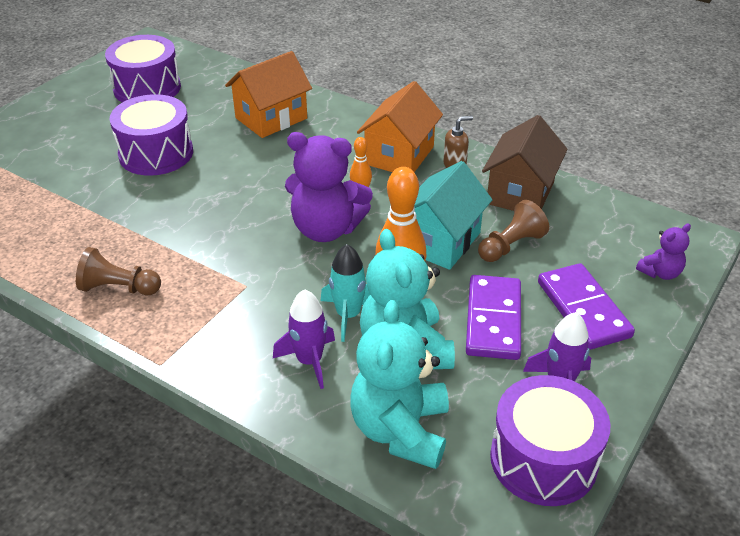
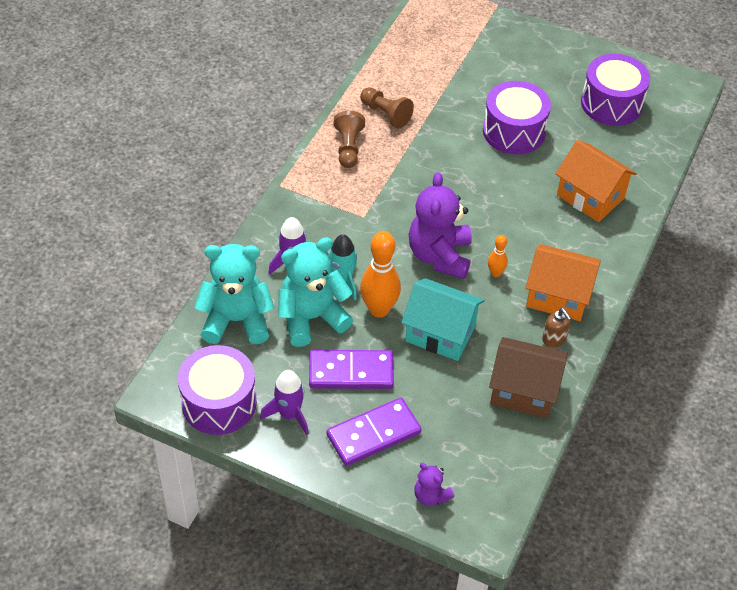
camera: 80 degrees right, 10 degrees up
(510, 246) = (445, 383): brown pawn -> brown pawn (386, 114)

